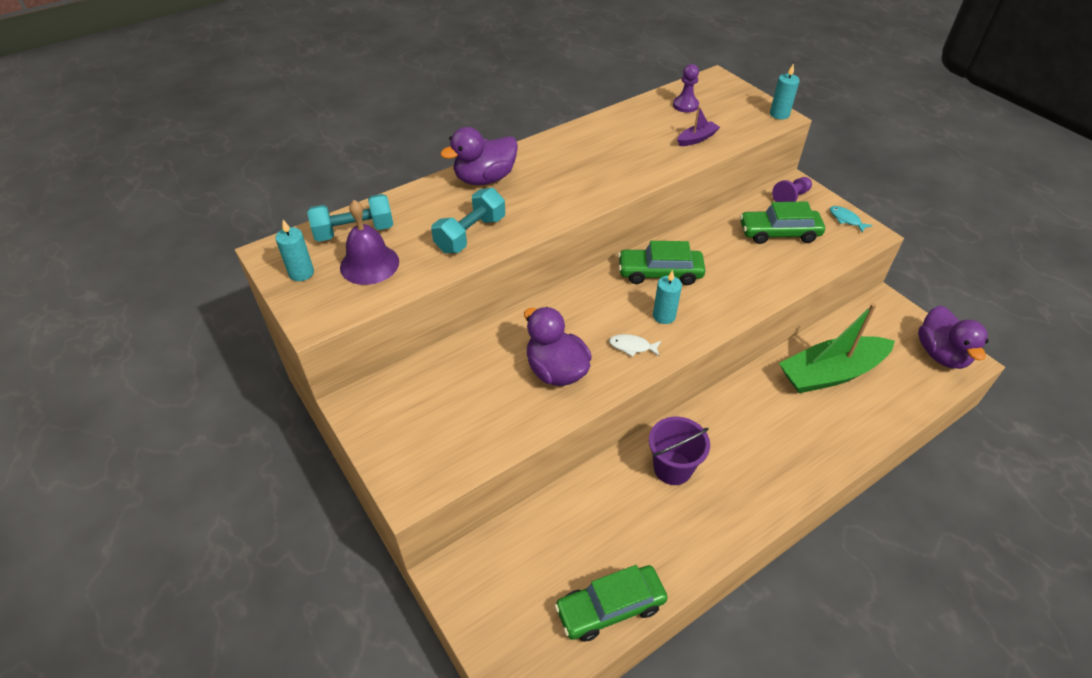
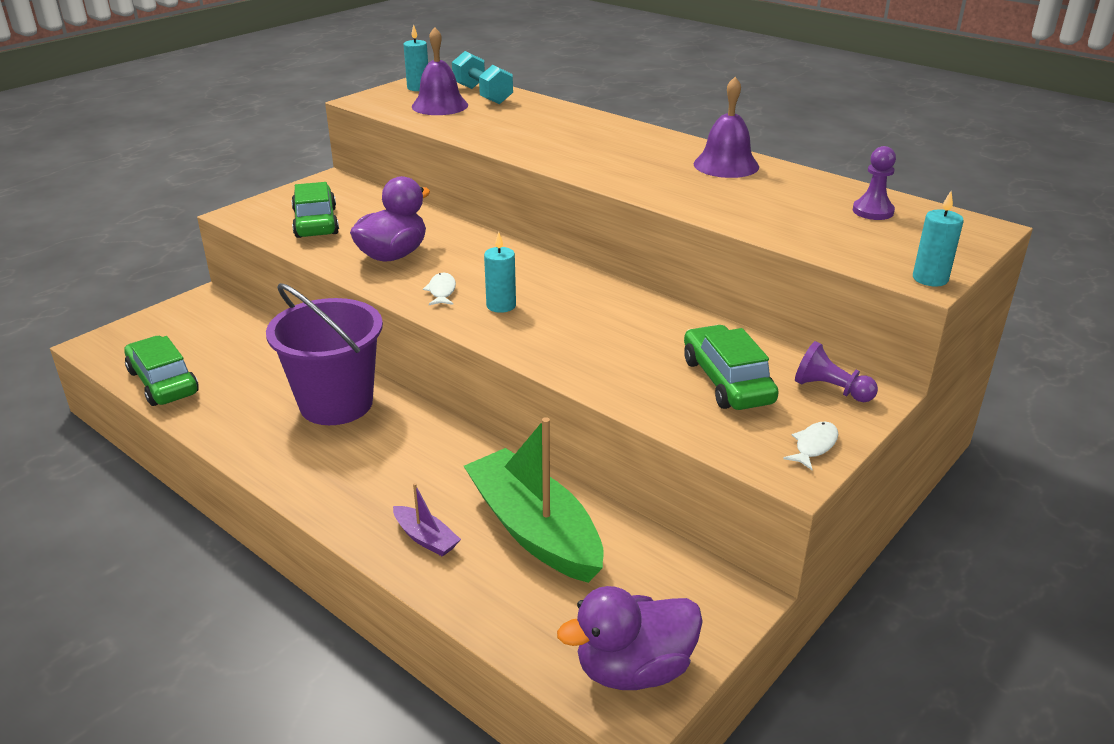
camera: 75 degrees right, 15 degrees down
(470, 234) = (503, 133): turquoise dumbbell -> none
(485, 179) = (601, 128): purple duck -> none
(590, 139) = (726, 165): none -> purple bell
(660, 273) = (579, 297): green car -> green car (316, 222)
(672, 468) = (336, 404): purple bucket -> purple bucket, size x1.55
(697, 139) = (790, 223): purple boat -> purple boat (426, 538)
(846, 219) = (814, 446): turquoise fish -> white fish

